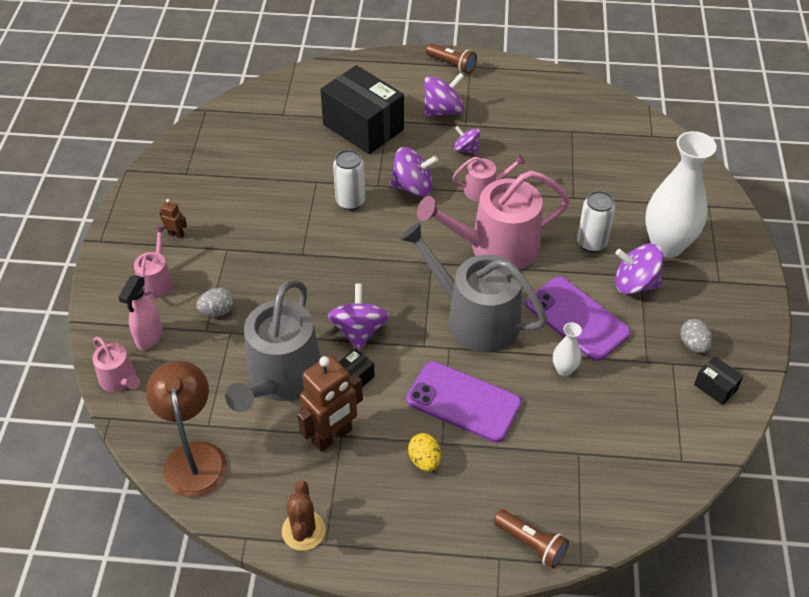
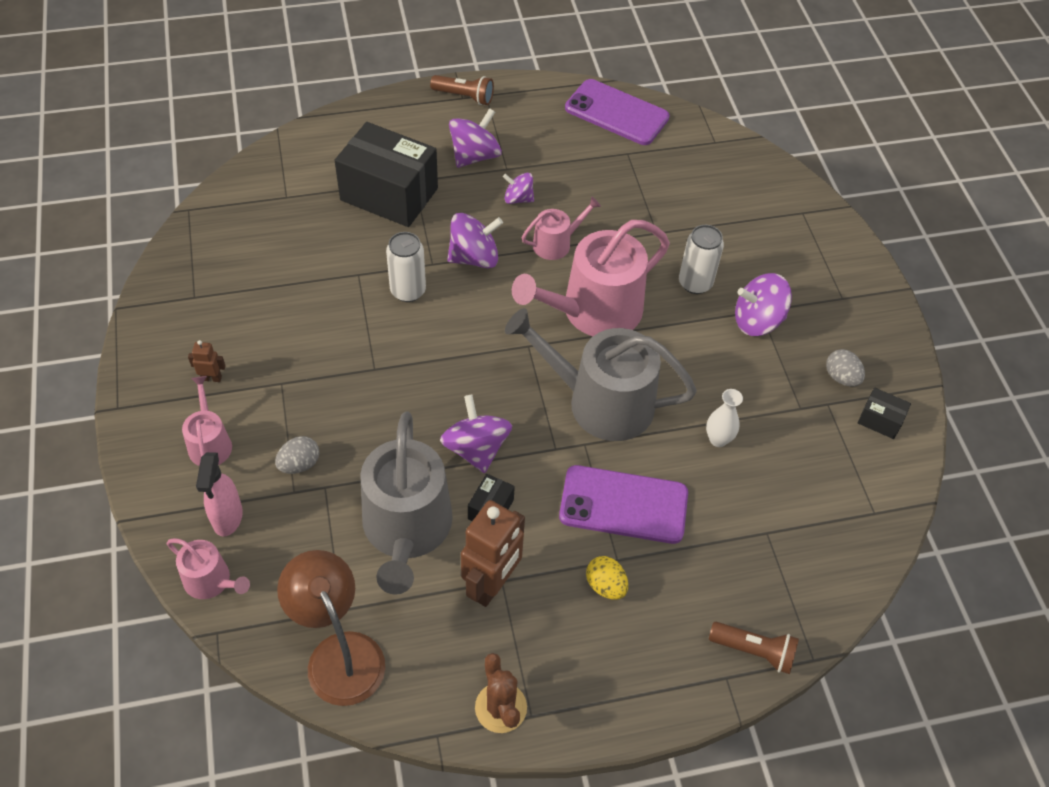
camera: 20 degrees left, 5 degrees up
(577, 318) = (711, 376): purple phone -> purple phone (616, 113)
(667, 245) = (775, 269): white vase -> none

